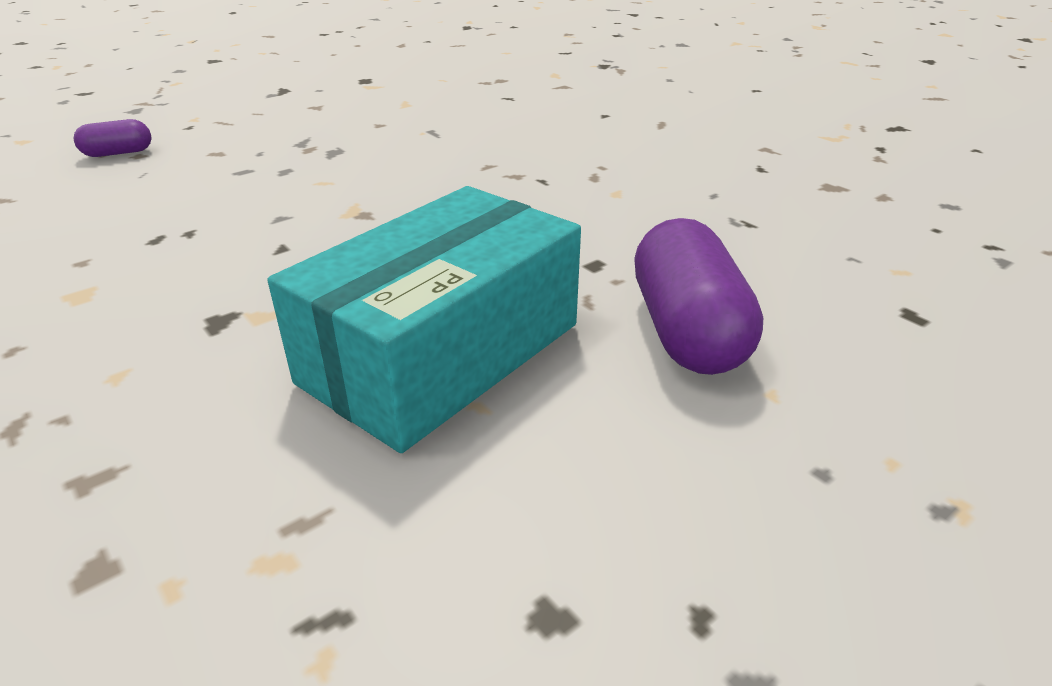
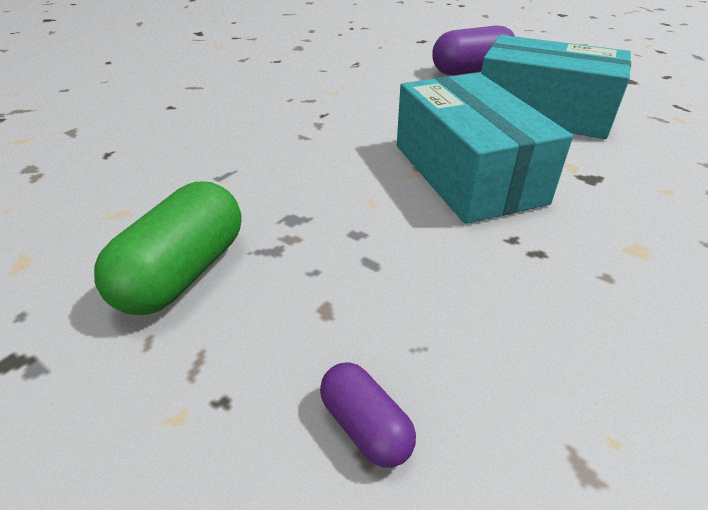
camera: 105 degrees left, 5 degrees up
(309, 119) = (183, 272): none -> green capsule
(322, 236) = (466, 173): none -> turquoise box

